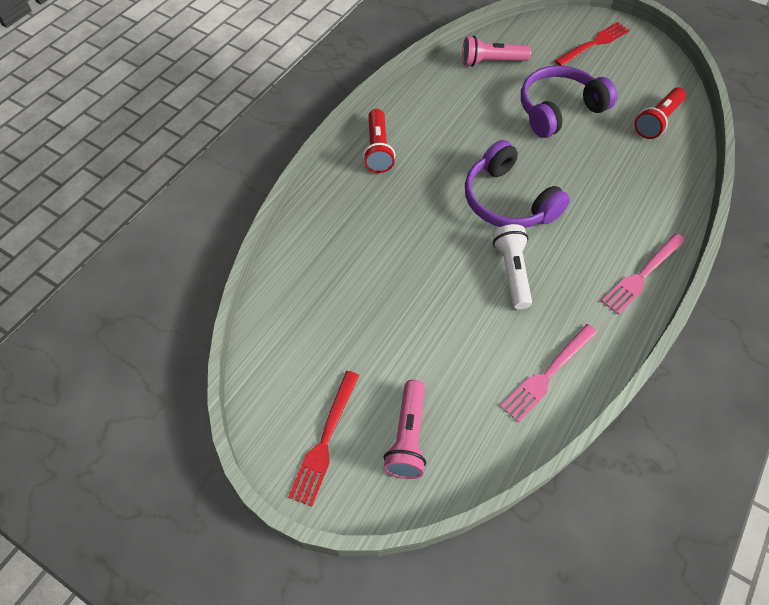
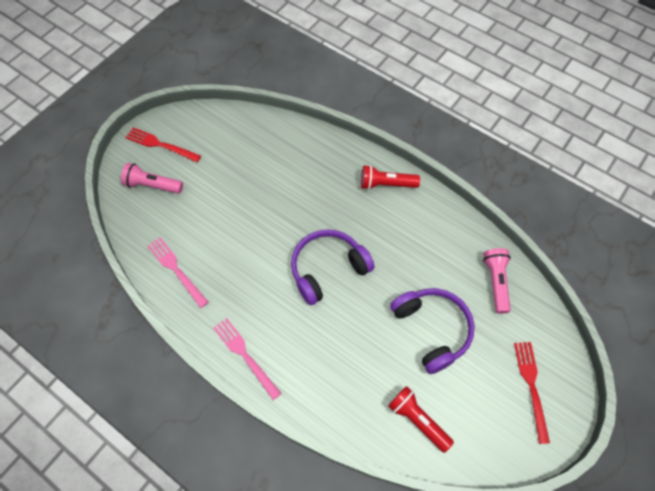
camera: 95 degrees right, 5 degrees up
(512, 272) = (261, 261): white flashlight -> none
(594, 44) = (531, 386): red fork -> red fork turned 150 degrees counterclockwise

